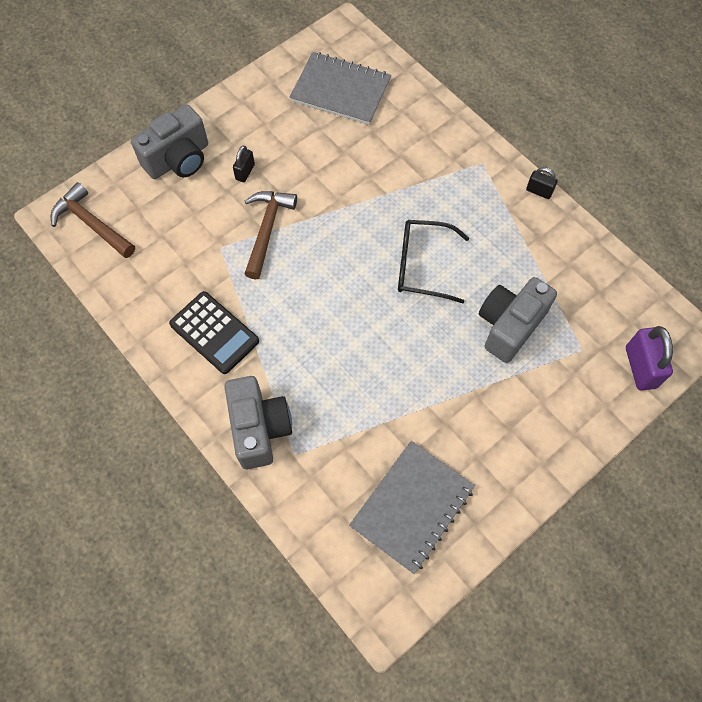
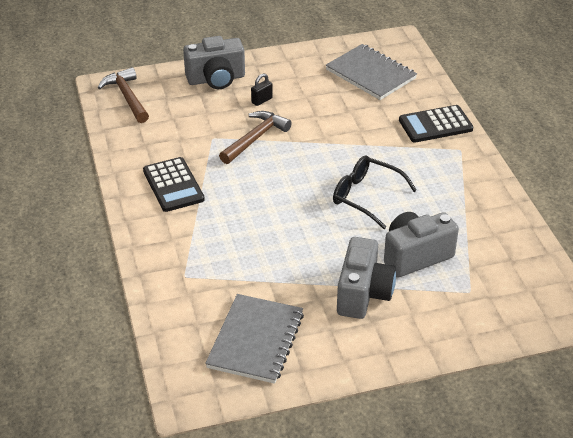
camera: 25 degrees right, 25 degrees down
(259, 428) = (168, 252): grey camera -> grey camera (363, 294)
(412, 507) = (256, 340): grey notebook -> grey notebook turned 45 degrees counterclockwise
(441, 138) = (435, 125): none -> black calculator
(539, 191) = (498, 180): black padlock -> none
(640, 367) = (516, 320): purple padlock -> none

